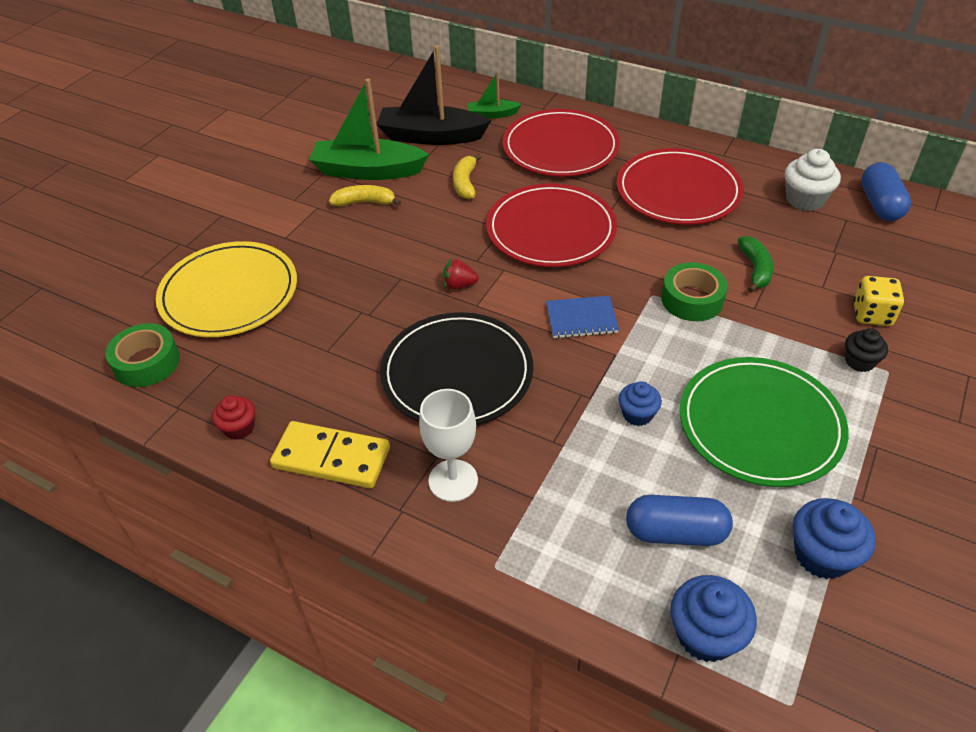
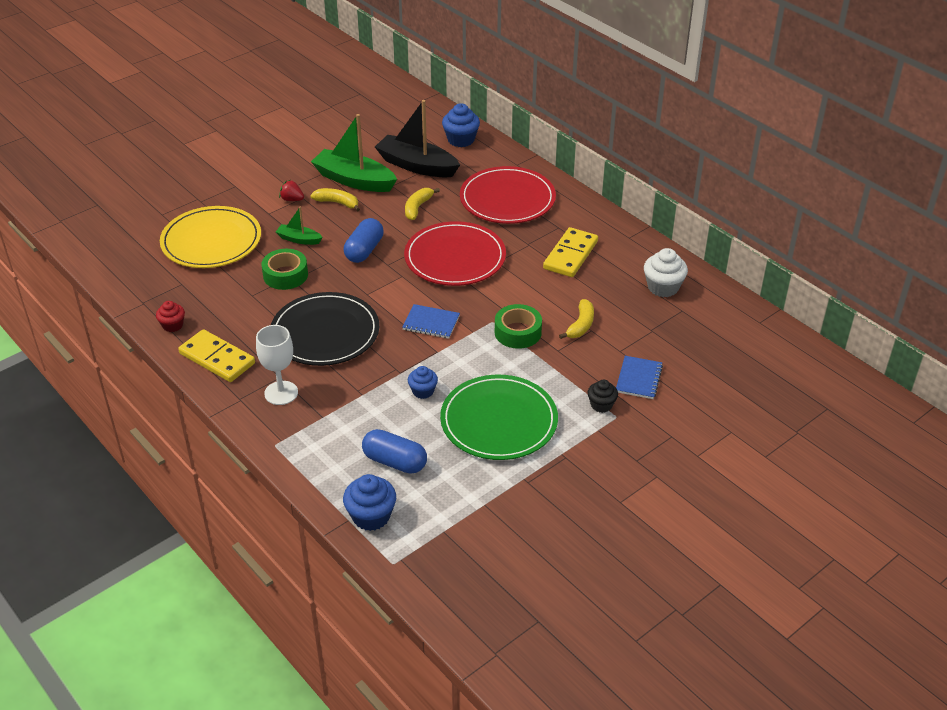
camera: 20 degrees right, 5 degrees down
(147, 362) = (138, 270): green tape -> green tape (285, 275)
(459, 285) = (364, 278): red strawberry -> red strawberry (292, 199)
(492, 114) = (474, 160): green boat -> green boat (299, 239)
(678, 191) = (570, 255): red plate -> yellow domino
(755, 269) = (581, 325): green banana -> yellow banana
(822, 555) = (475, 501): blue cupcake -> blue cupcake (461, 140)
(872, 314) = (638, 379): yellow dice -> blue notebook
(880, 204) = (719, 307): blue capsule -> blue capsule (364, 250)

